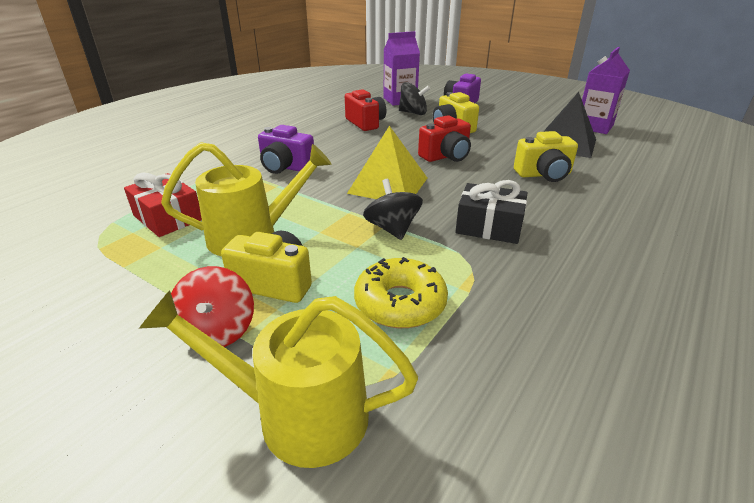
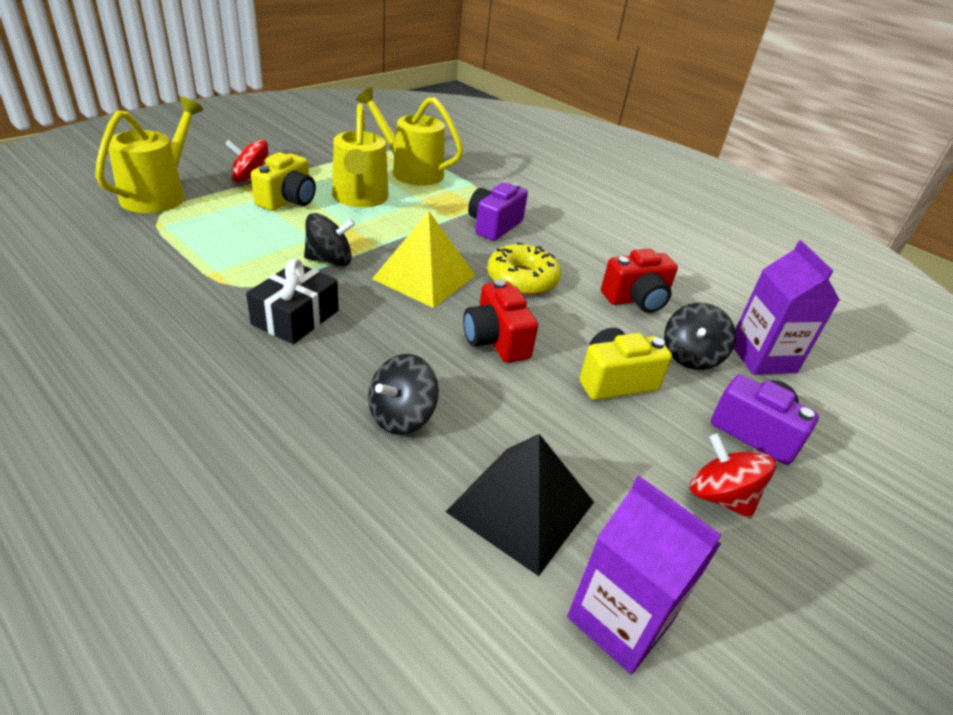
camera: 95 degrees right, 5 degrees up
(168, 218) = (410, 171): red gift -> yellow watering can
(400, 303) = (220, 241): yellow donut -> yellow donut (522, 279)
(510, 111) = (720, 496): none -> red spinning top
(544, 174) = (401, 416): yellow camera -> black spinning top

